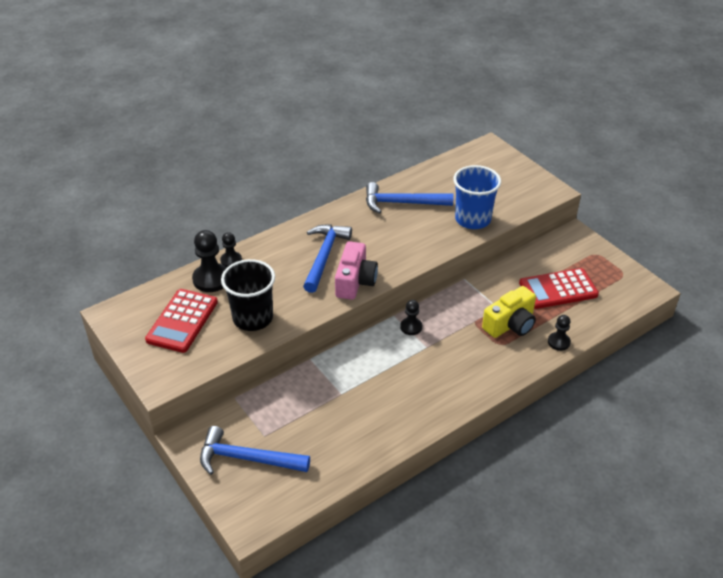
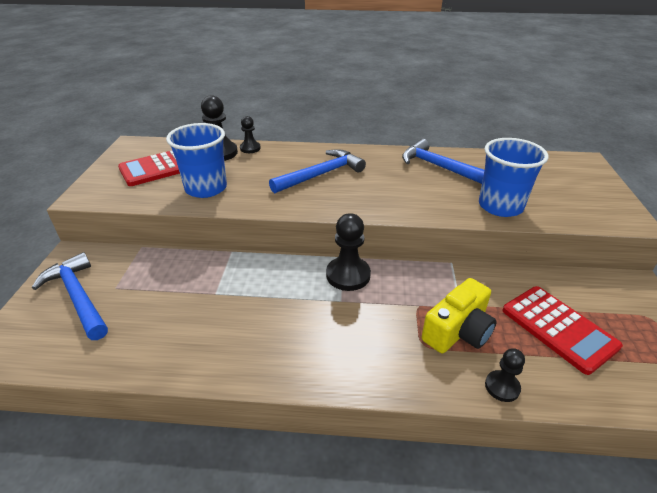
camera: 40 degrees right, 5 degrees down
(253, 318) = (206, 188): black cup -> blue cup
(355, 281) = (320, 202): pink camera -> none
(411, 327) = (348, 275): black pawn -> black pawn, size x1.70
(510, 324) = (458, 331): yellow camera -> yellow camera turned 45 degrees counterclockwise
(558, 289) = (558, 328): red calculator -> red calculator turned 150 degrees counterclockwise

